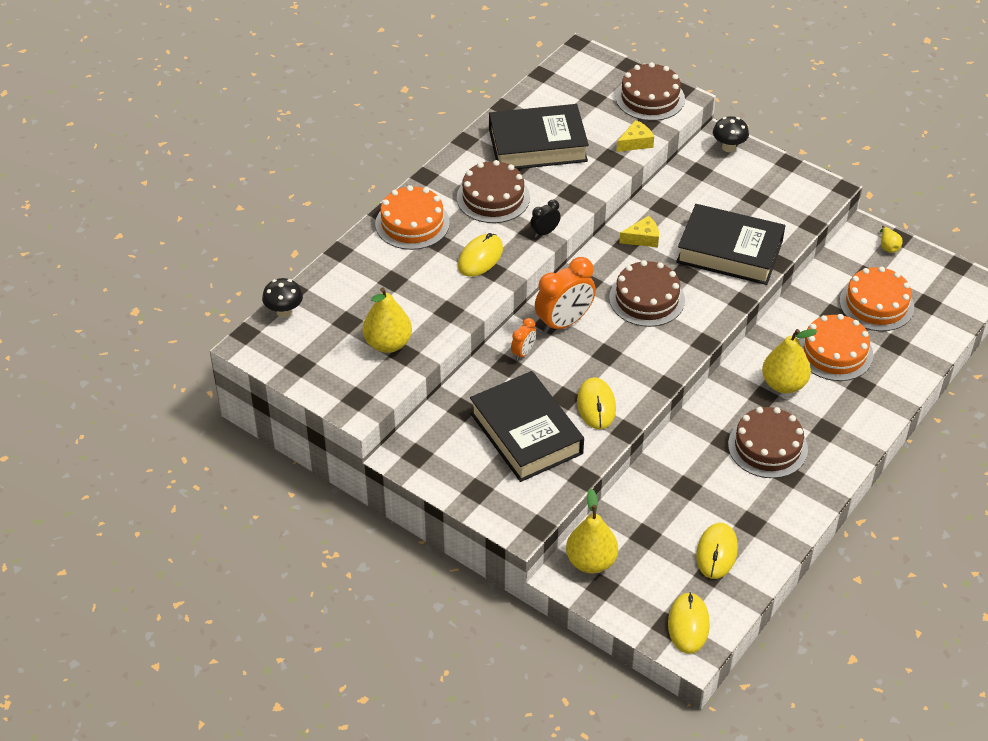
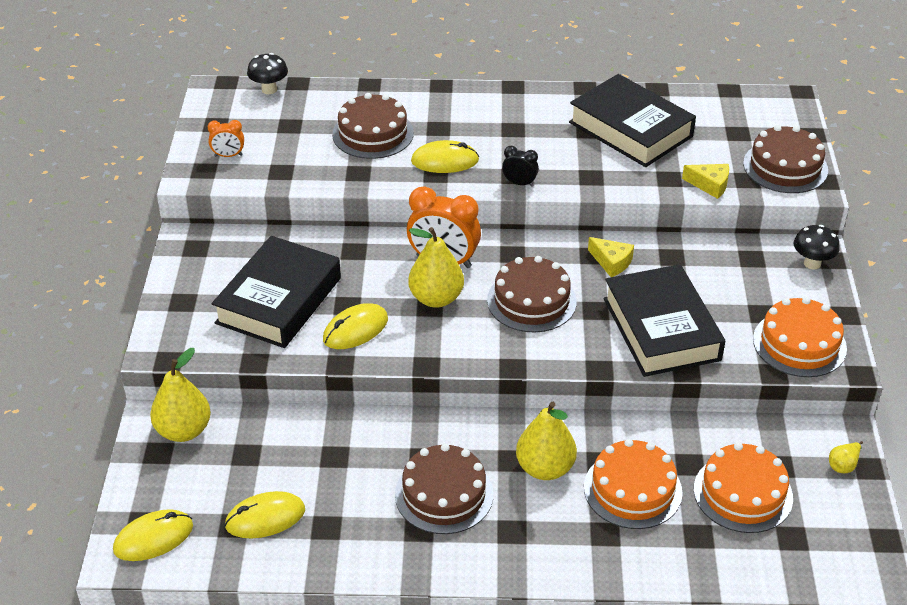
camera: 55 degrees right, 5 degrees down
(388, 343) = (284, 158): yellow pear -> yellow pear (436, 298)
(412, 223) = (445, 106): orange cake -> orange cake (799, 343)
(493, 197) = (530, 134): brown cake -> brown cake (373, 133)
(523, 352) = (379, 254): orange clock -> orange clock (228, 155)

